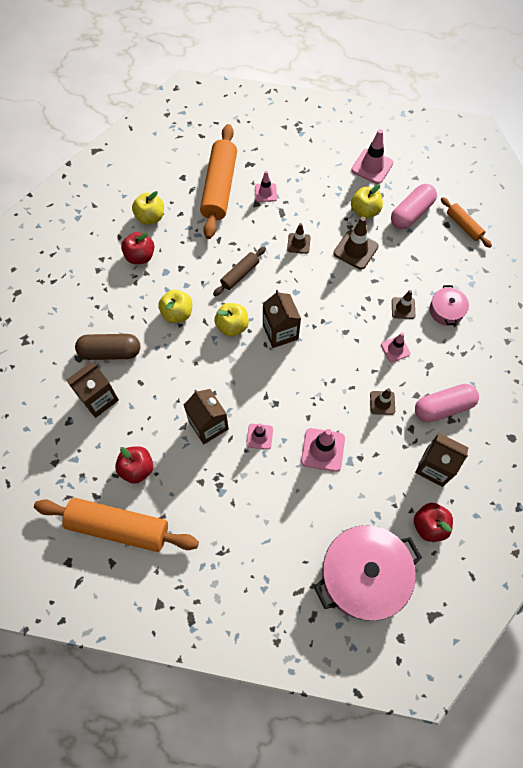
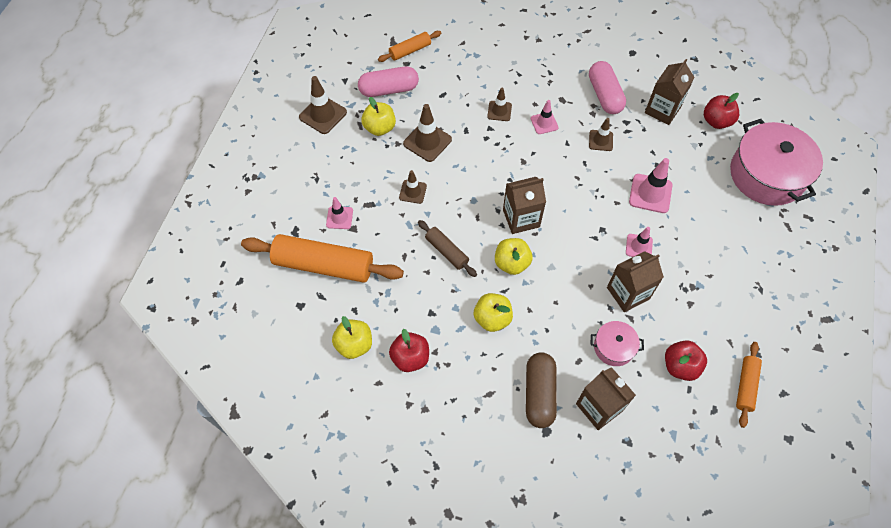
camera: 85 degrees left, 5 degrees down
(118, 527) = (745, 386): orange rolling pin -> orange rolling pin, size x0.51
(372, 166) = (323, 115): pink traffic cone -> brown traffic cone
(411, 213) = (389, 89): pink capsule -> pink capsule turned 60 degrees counterclockwise
(446, 311) = (504, 78): pink pot -> pink pot (613, 347)

